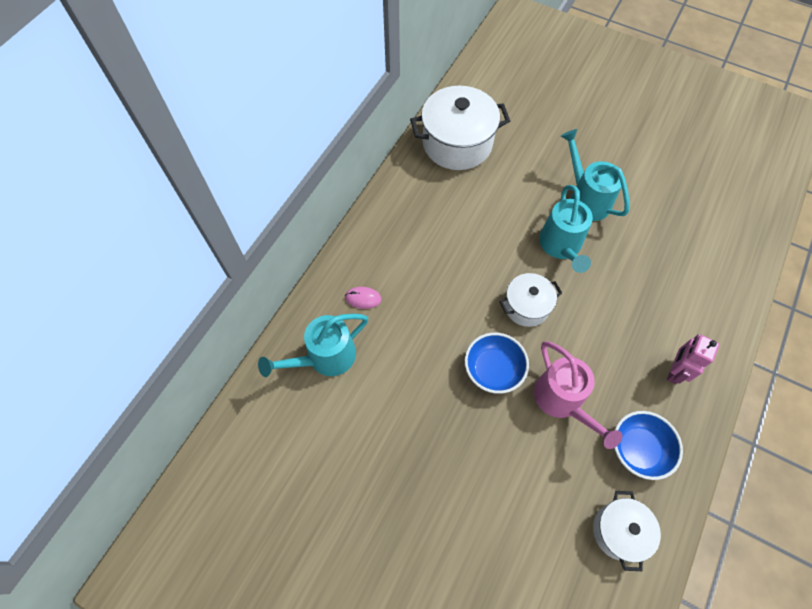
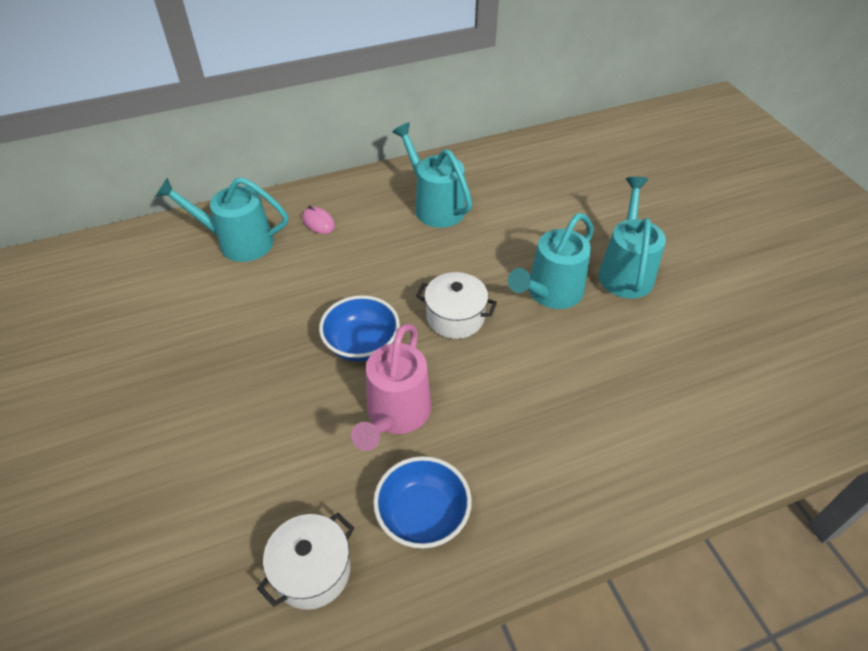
camera: 40 degrees right, 15 degrees down
(426, 228) = (434, 206): none -> turquoise watering can
(457, 143) = (539, 163): white pot -> none
(674, 371) = (551, 478): pink robot -> none

